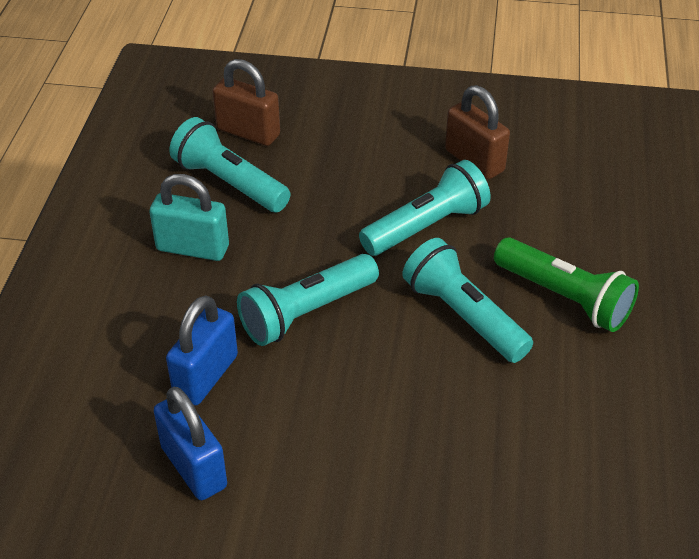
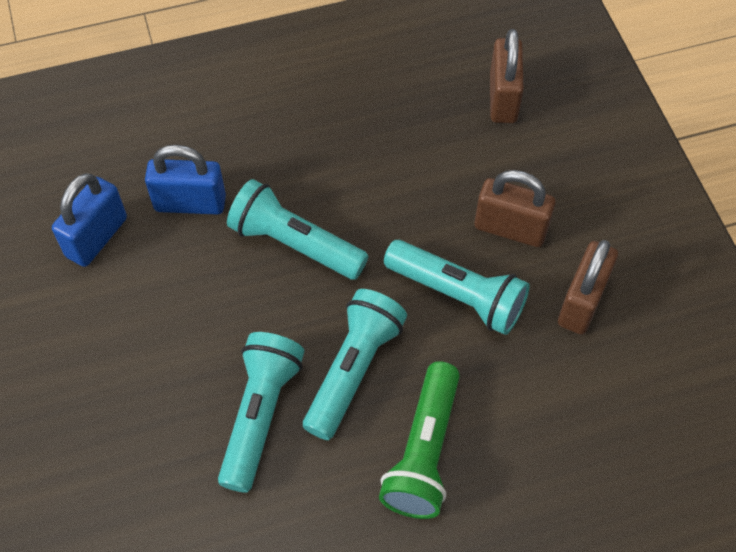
camera: 65 degrees right, 15 degrees up
(192, 248) = (328, 127): turquoise padlock -> none
(229, 183) = (425, 116): turquoise flashlight -> turquoise flashlight (260, 415)
(381, 174) = (510, 228): none -> brown padlock

